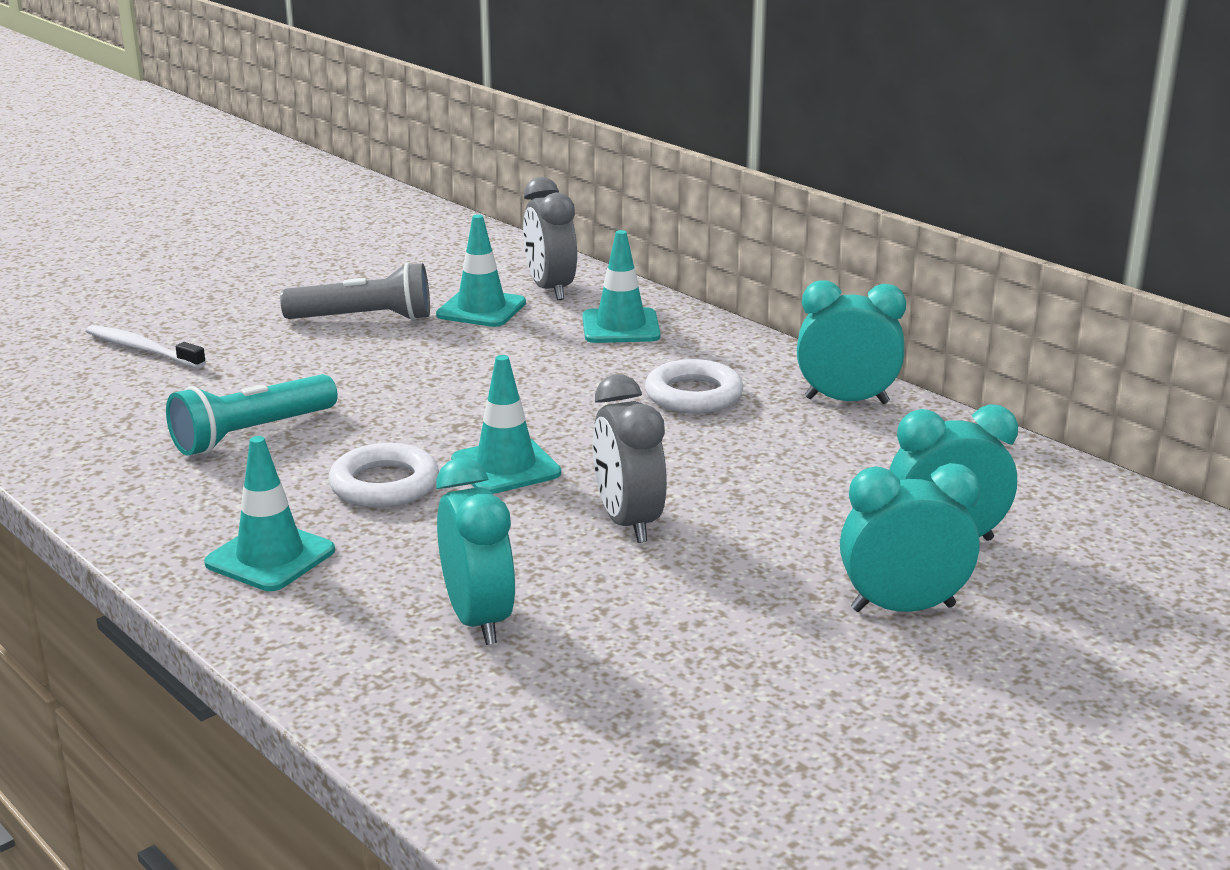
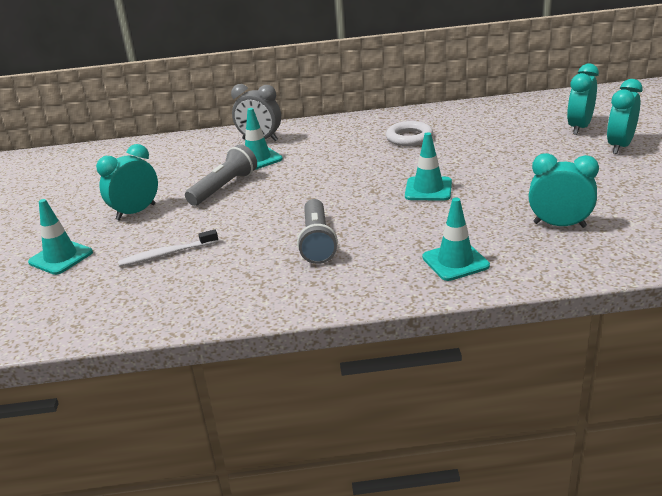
camera: 50 degrees left, 5 degrees up
(252, 434) = (317, 242): turquoise flashlight -> grey flashlight
(384, 485) = (413, 219): white ring -> none
(620, 327) = (323, 135): turquoise traffic cone -> turquoise traffic cone (61, 257)
(628, 522) = (506, 176): grey clock -> none
(846, 400) = (450, 113): turquoise clock -> turquoise clock (136, 212)

